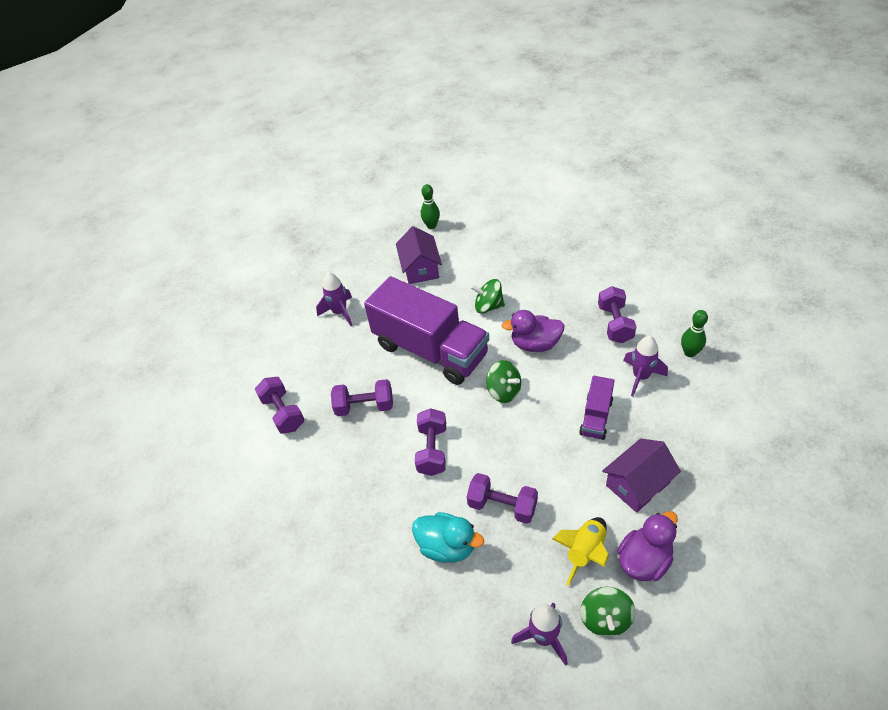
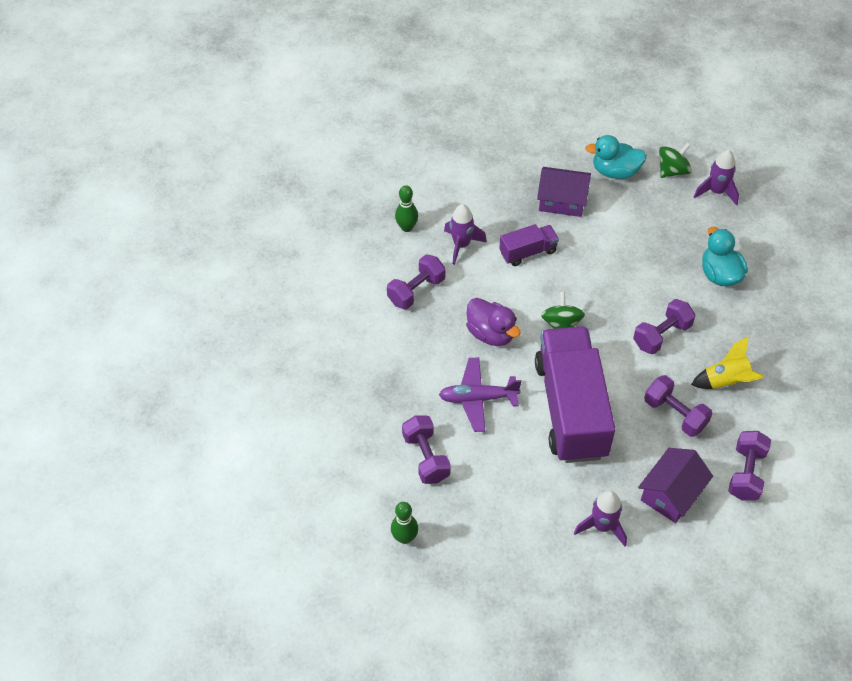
camera: 135 degrees left, 5 degrees up
(420, 268) = (479, 497): purple house -> purple house (671, 494)
(488, 306) = (478, 398): green spinning top -> purple plane
(502, 506) = (658, 263): purple dumbbell -> purple dumbbell (426, 457)
(585, 552) = (642, 202): yellow rocket -> yellow rocket (726, 382)
(644, 560) = (615, 171): purple duck -> turquoise duck

